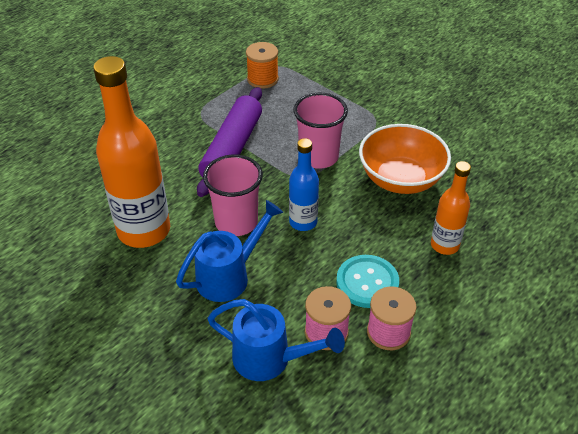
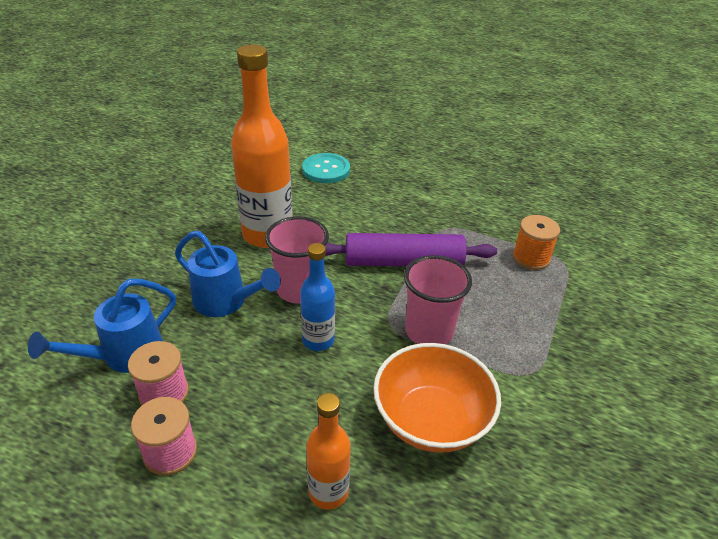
camera: 70 degrees right, 5 degrees down
(269, 359) = (125, 355): blue watering can -> blue watering can turned 45 degrees clockwise
(367, 282) = (242, 417): turquoise button -> turquoise button (326, 170)

